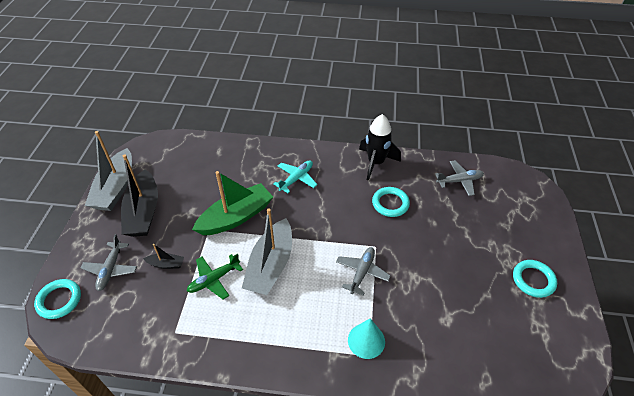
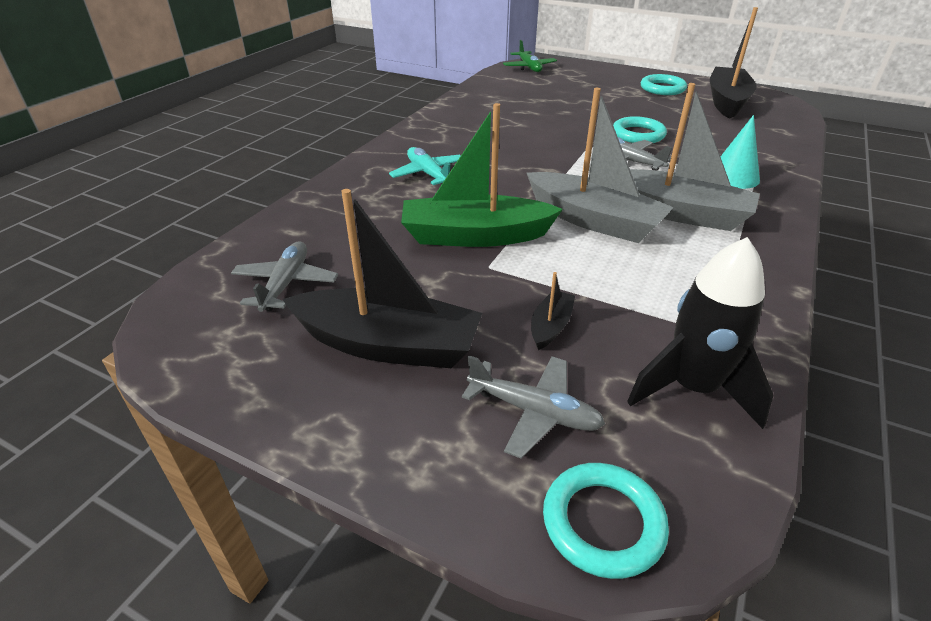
camera: 70 degrees left, 10 degrees down
(115, 188) = (272, 385): grey boat -> grey boat (677, 213)
(214, 279) = (606, 275): green plane -> green plane (529, 67)
(236, 217) = (475, 236): green boat -> green boat turned 75 degrees counterclockwise
(376, 163) = (443, 121): black rocket -> black rocket (692, 388)
(390, 203) = (522, 126): turquoise ring -> turquoise ring (638, 134)
(459, 181) = (511, 88): grey plane -> grey plane (286, 284)
(533, 334) = (726, 101): none -> black boat

